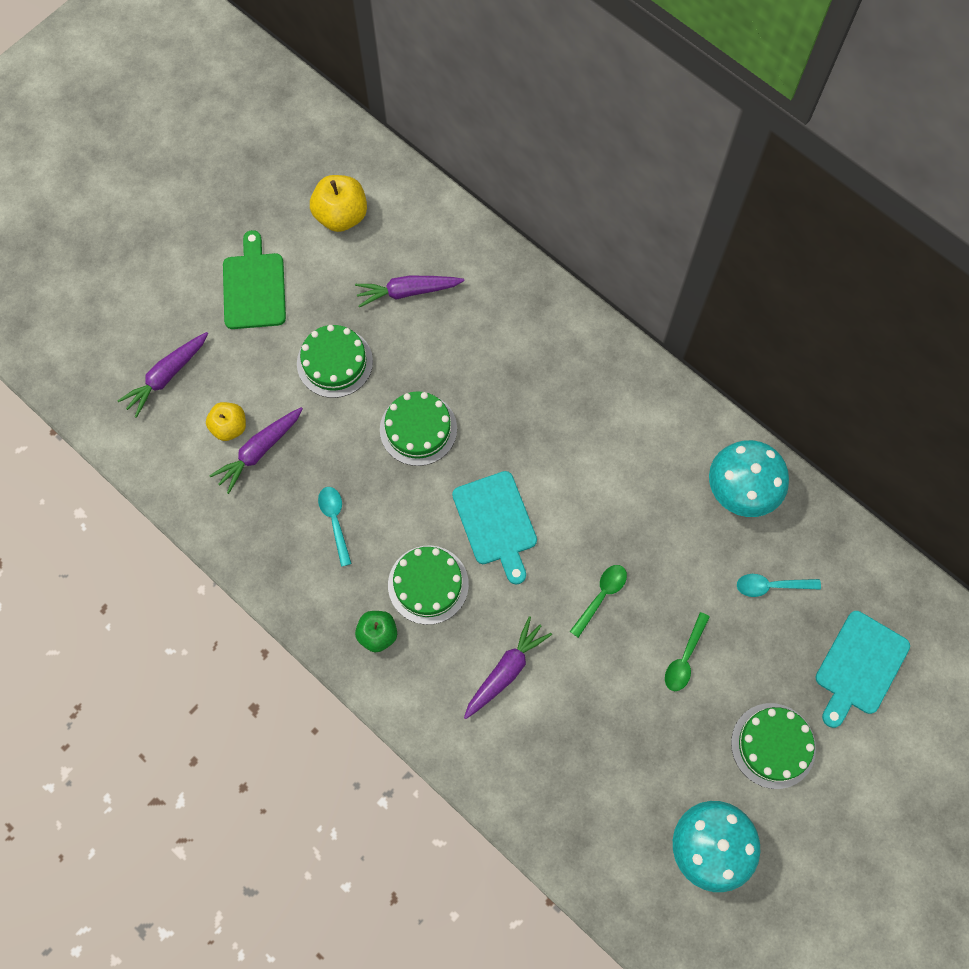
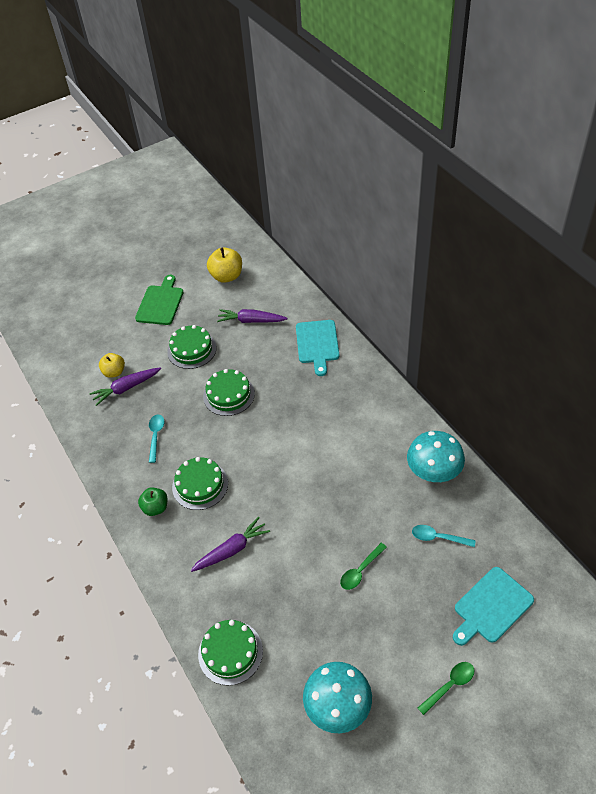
camera: 20 degrees right, 20 degrees down
(166, 376) = (89, 339): purple carrot -> none
(496, 522) = (259, 458): turquoise cutting board -> turquoise cutting board (317, 344)
(601, 596) = (314, 517): green spoon -> green spoon (449, 685)
(773, 745) = (409, 646): green cake -> green cake (230, 652)

